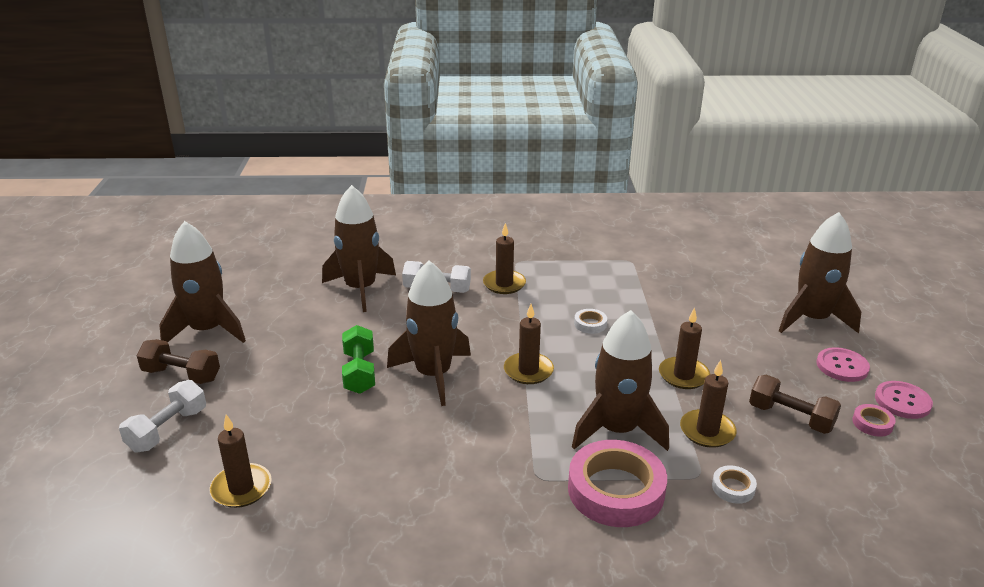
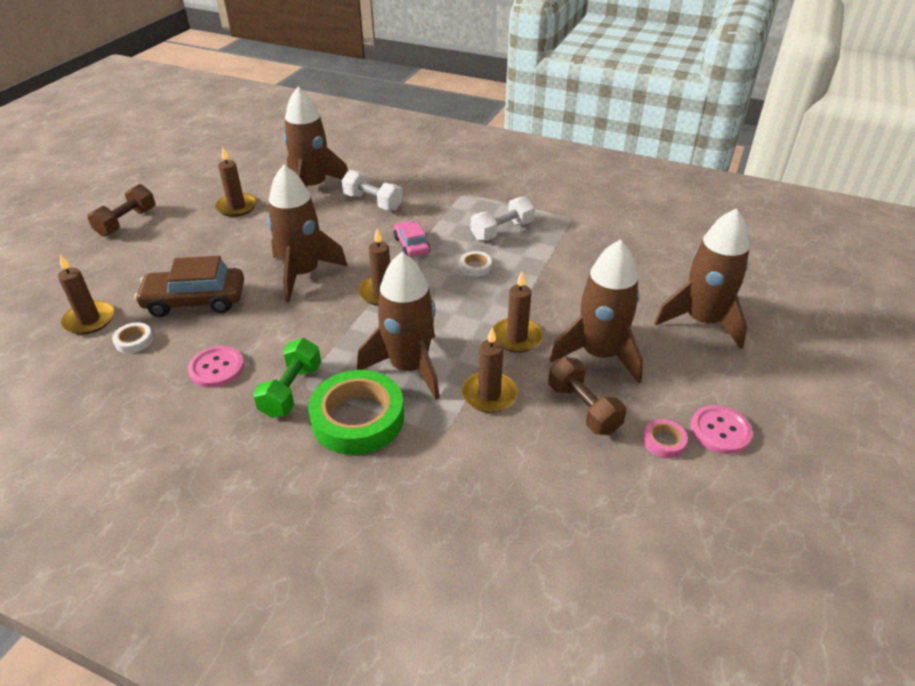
camera: 25 degrees right, 10 degrees up
(168, 430) = (82, 261): white dumbbell -> white dumbbell (502, 231)
(181, 375) = (126, 222): brown dumbbell -> brown dumbbell turned 75 degrees clockwise
(207, 330) = (173, 192): brown rocket -> brown rocket (599, 354)
(344, 433) = (195, 301): none -> brown car
(359, 372) = (249, 255): green dumbbell -> green dumbbell (291, 390)
(504, 284) = (433, 211): brown candle -> brown candle (237, 207)
(513, 320) = (411, 245): none -> pink car
(616, 490) = (358, 418): pink tape -> green tape
(733, 488) = (463, 453): white tape -> white tape (134, 341)
(842, 366) = (688, 376): pink button -> pink button (217, 368)

